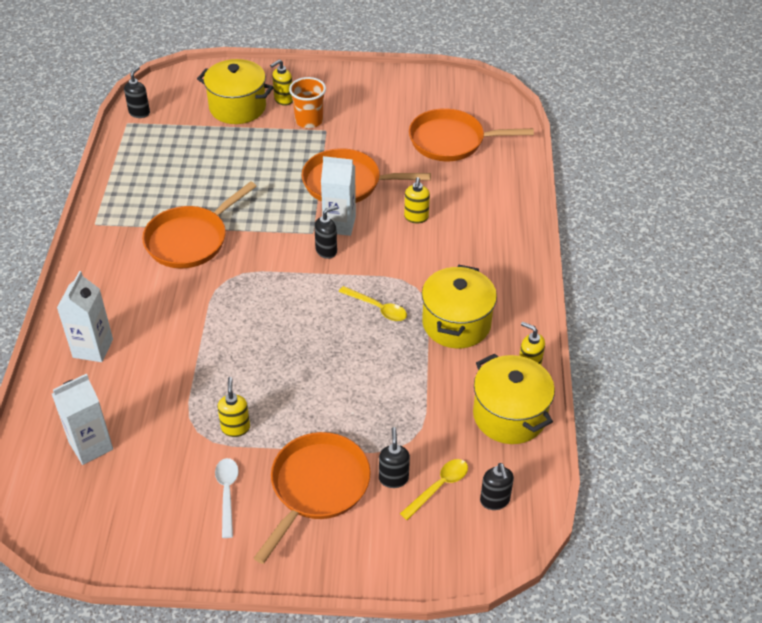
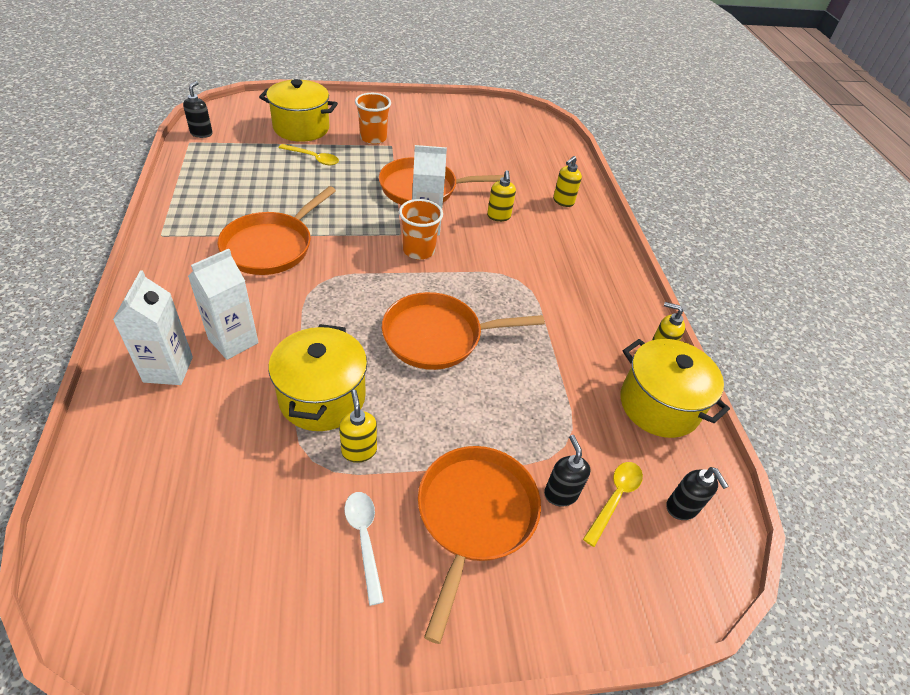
camera: 15 degrees left, 0 degrees up
(91, 446) = (174, 494): white carton -> white carton (233, 341)
(283, 100) = (345, 122): yellow soap dispenser -> yellow soap dispenser (563, 201)
(326, 251) = (418, 250): black soap dispenser -> orange cup
(377, 308) = (486, 303): yellow spoon -> yellow spoon (313, 158)
(451, 141) = (510, 152): orange pan -> orange pan (438, 336)
(456, 323) = (570, 313): yellow pot -> yellow pot (322, 397)

